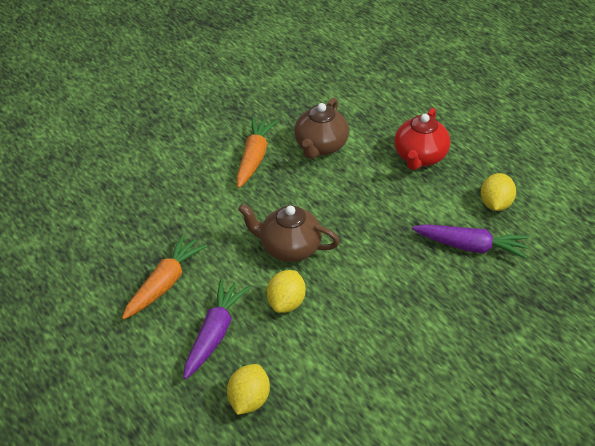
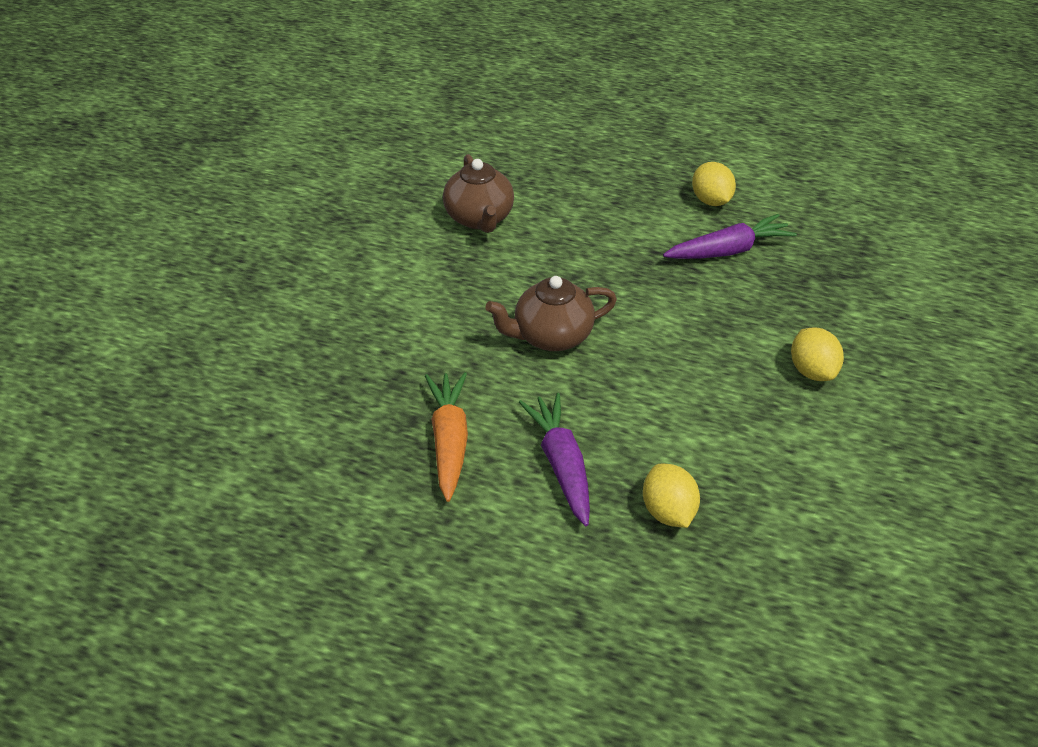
camera: 35 degrees left, 0 degrees up
(254, 157) = (416, 260): orange carrot -> none
(286, 303) = (605, 393): yellow lemon -> yellow lemon (812, 371)
(420, 157) = (594, 186): red teapot -> none

